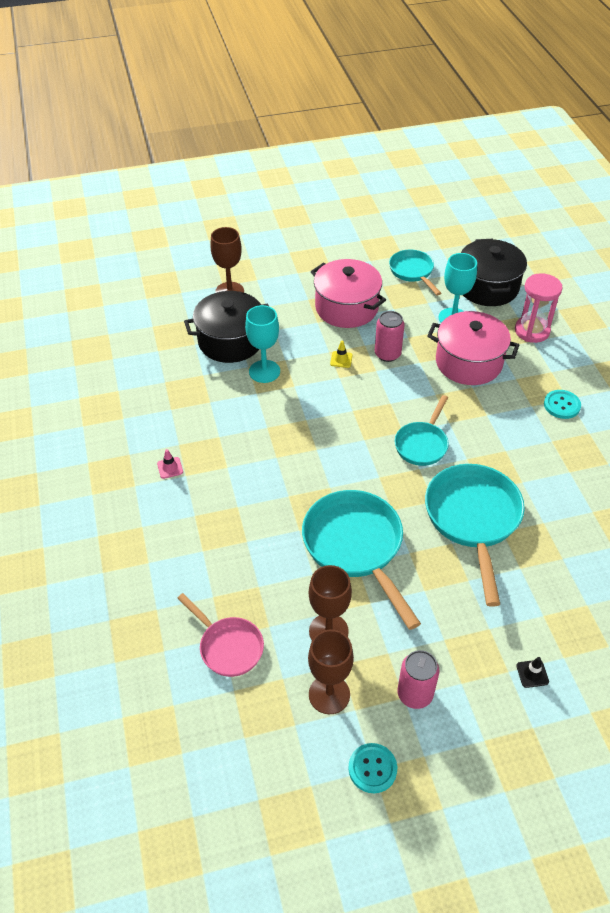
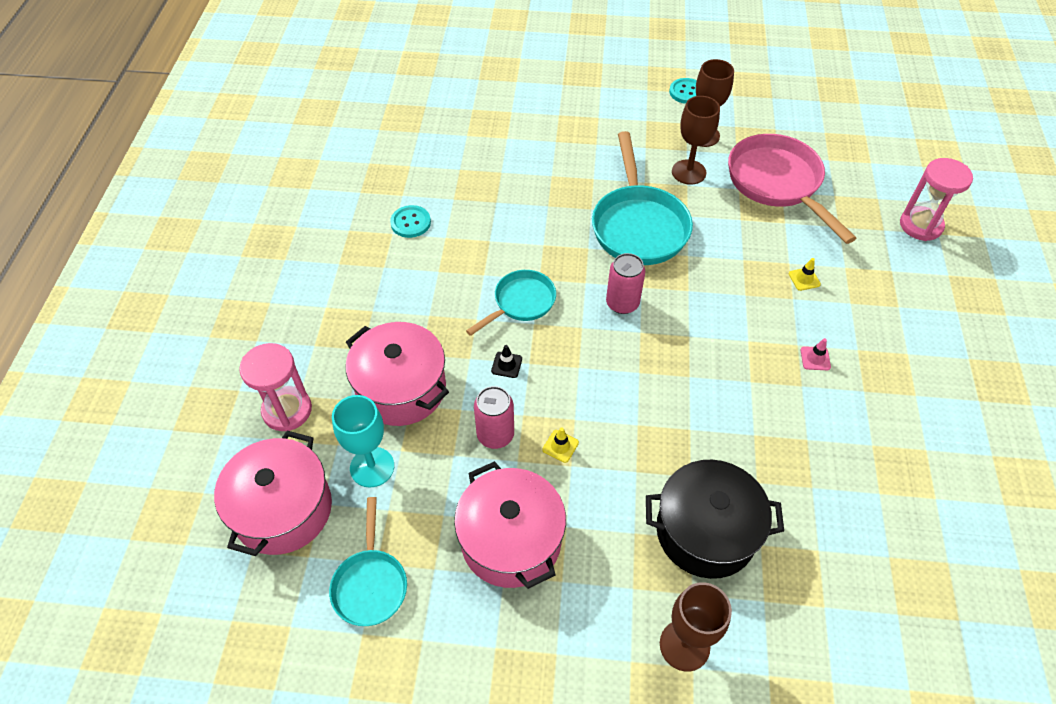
camera: 160 degrees left, 5 degrees up
(69, 637) = (920, 225): none -> pink hourglass
(186, 537) = (804, 279): none -> yellow traffic cone
(228, 646) = (777, 184): pink pan -> pink pan, size x1.72
(264, 371) = (670, 460): turquoise goblet -> none
(415, 694) = (637, 120): pink can -> pink can (622, 303)
(473, 520) = (516, 218): turquoise pan -> none
(487, 287) = (283, 509): black pot -> pink pot
(532, 674) = (542, 109): black traffic cone -> black traffic cone (506, 365)
(561, 405) = (339, 301): turquoise button -> turquoise button (410, 222)

